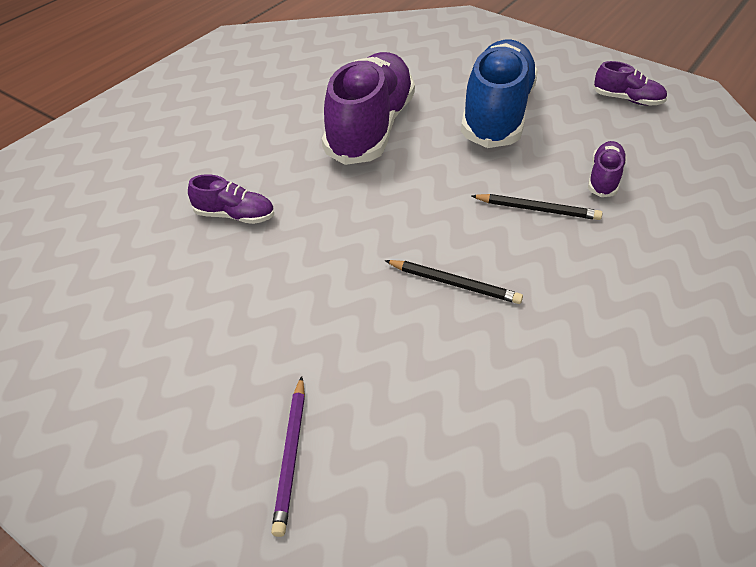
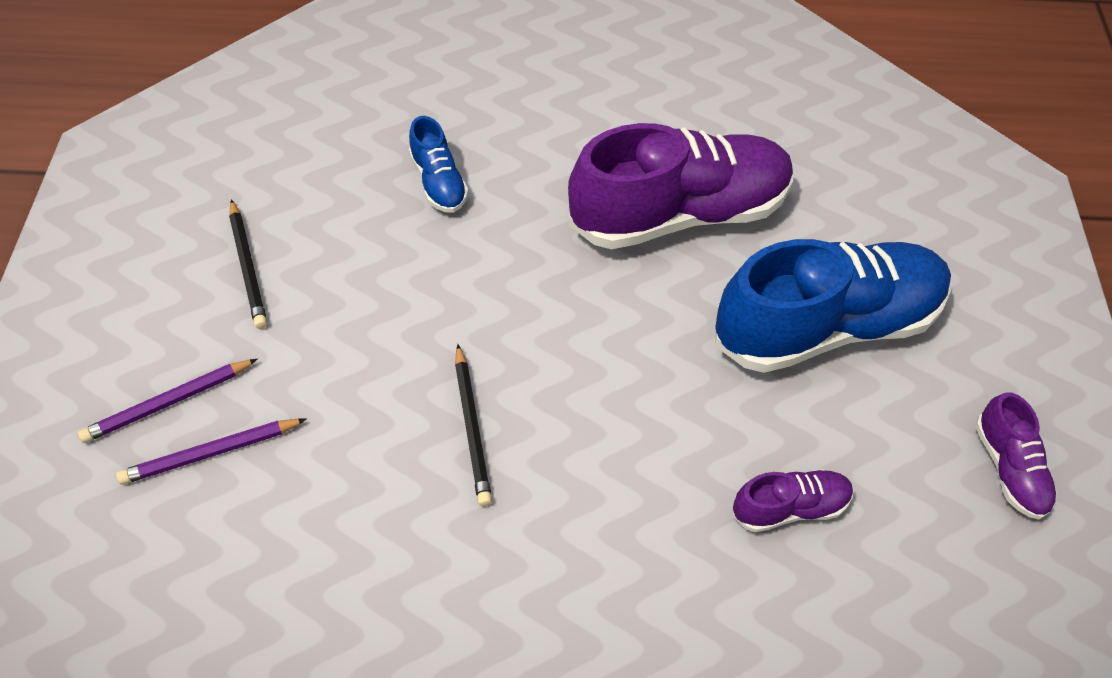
camera: 55 degrees right, 10 degrees up
(235, 215) = (439, 182): purple shoe -> blue shoe
(363, 444) = (211, 453): none -> purple pencil
(538, 209) = (663, 456): black pencil -> black pencil (248, 267)

